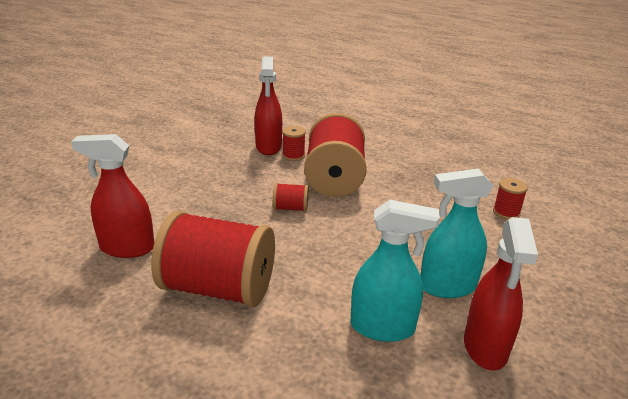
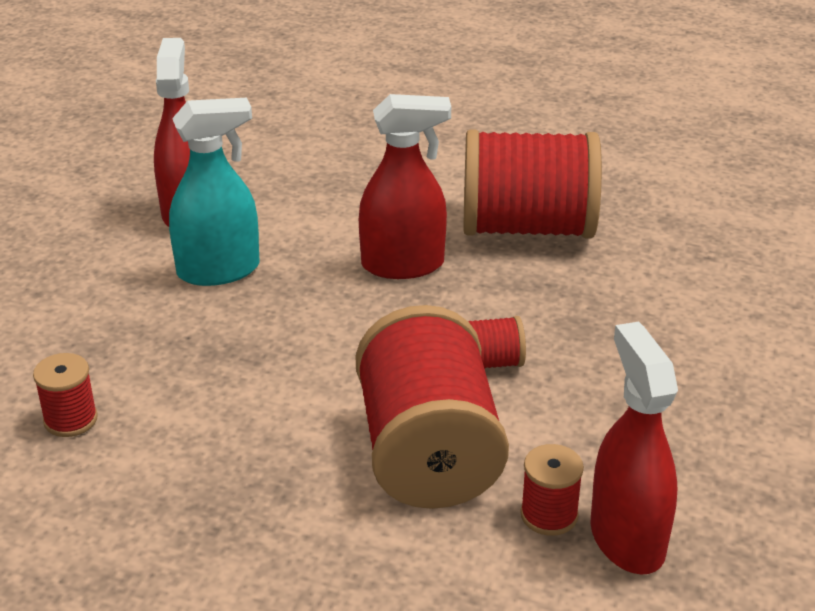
camera: 170 degrees right, 5 degrees up
(127, 248) = (694, 258): red spray bottle -> red spray bottle (403, 265)
(383, 327) = (308, 215): turquoise spray bottle -> none

